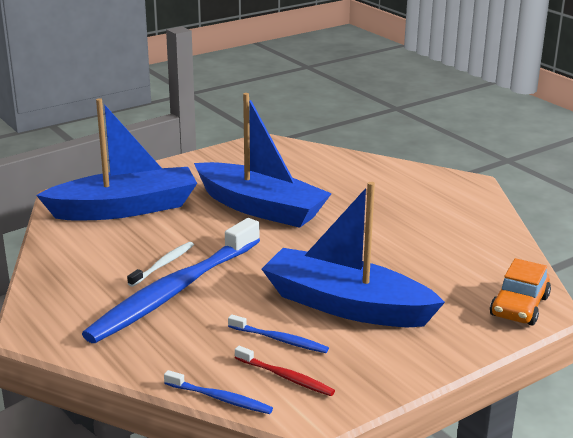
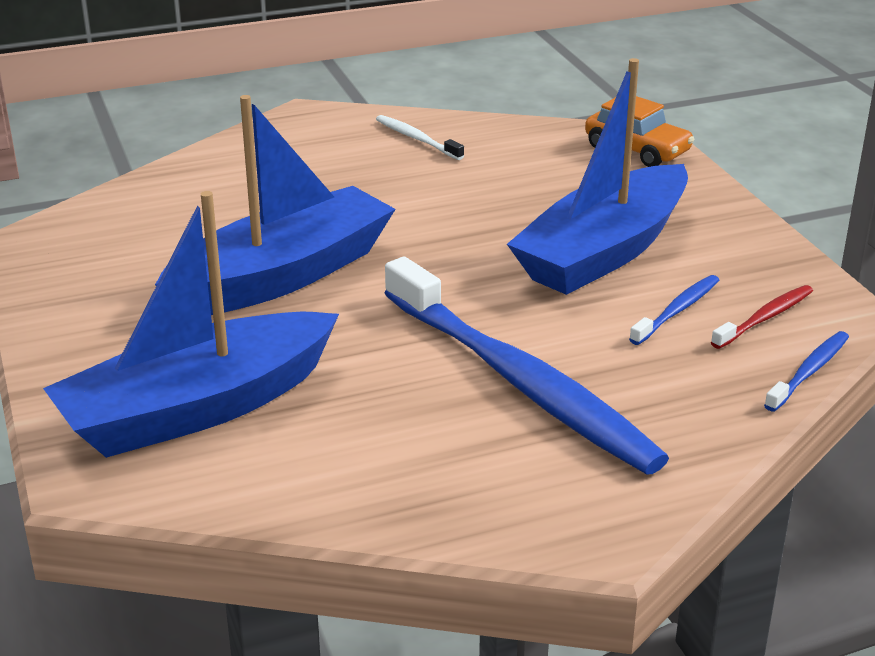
camera: 75 degrees left, 5 degrees up
(125, 208) = (198, 408): blue boat -> blue boat turned 120 degrees counterclockwise
(163, 264) = (429, 384): white toothbrush -> white toothbrush (416, 139)

